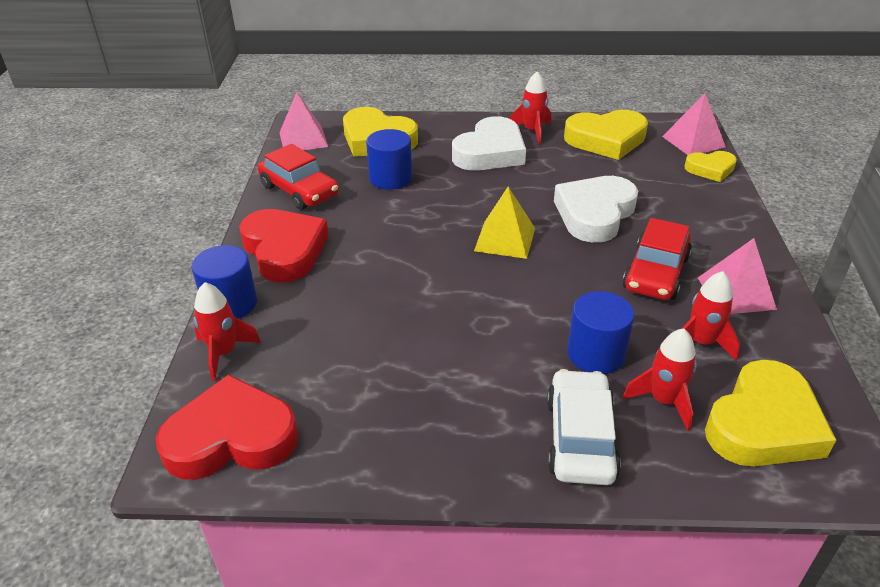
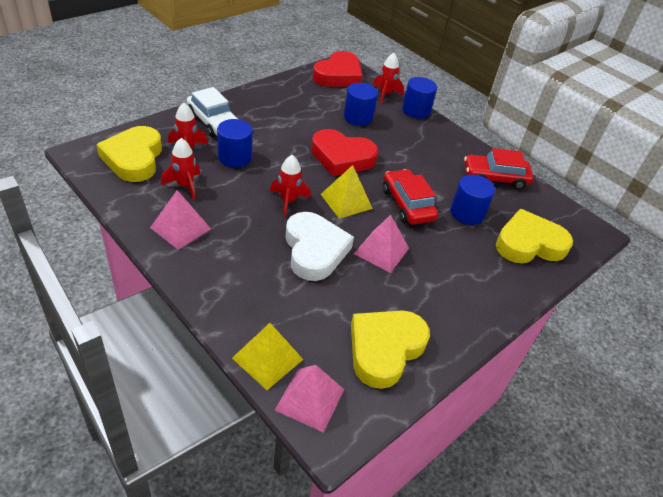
camera: 130 degrees right, 5 degrees up
(284, 250) = (439, 141): red heart -> red heart (342, 157)
(303, 139) = (565, 217): pink pyramid -> pink pyramid (381, 251)
(332, 333) = (358, 117): none -> blue cylinder
(490, 152) = (446, 275): white heart -> none
(532, 131) = (450, 322): red rocket -> red rocket (288, 201)
(655, 273) = (238, 219): red car -> red car (407, 204)
(710, 169) = (267, 358): yellow heart -> yellow pyramid

